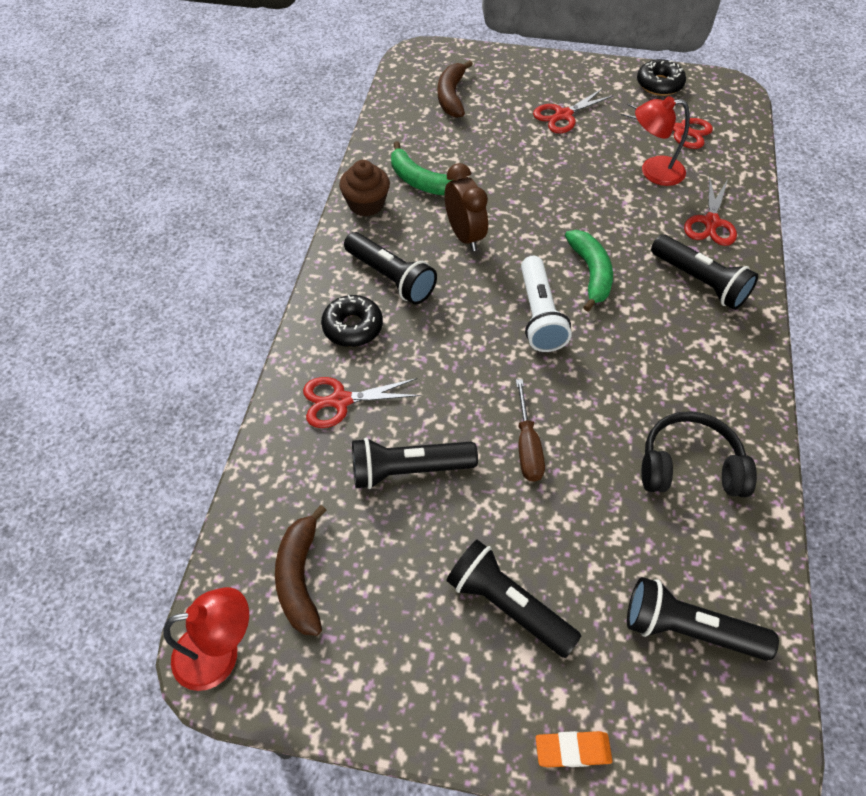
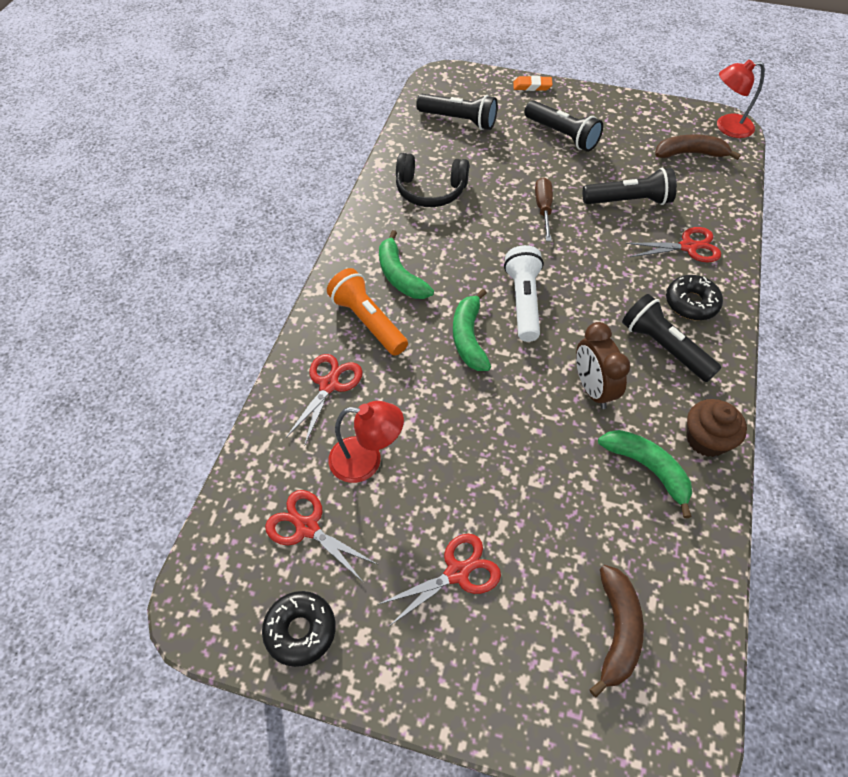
camera: 175 degrees left, 0 degrees up
(300, 577) = (690, 154): brown banana -> brown banana turned 90 degrees counterclockwise
(685, 335) = (400, 275): none -> green banana
(699, 281) = (368, 321): black flashlight -> orange flashlight

